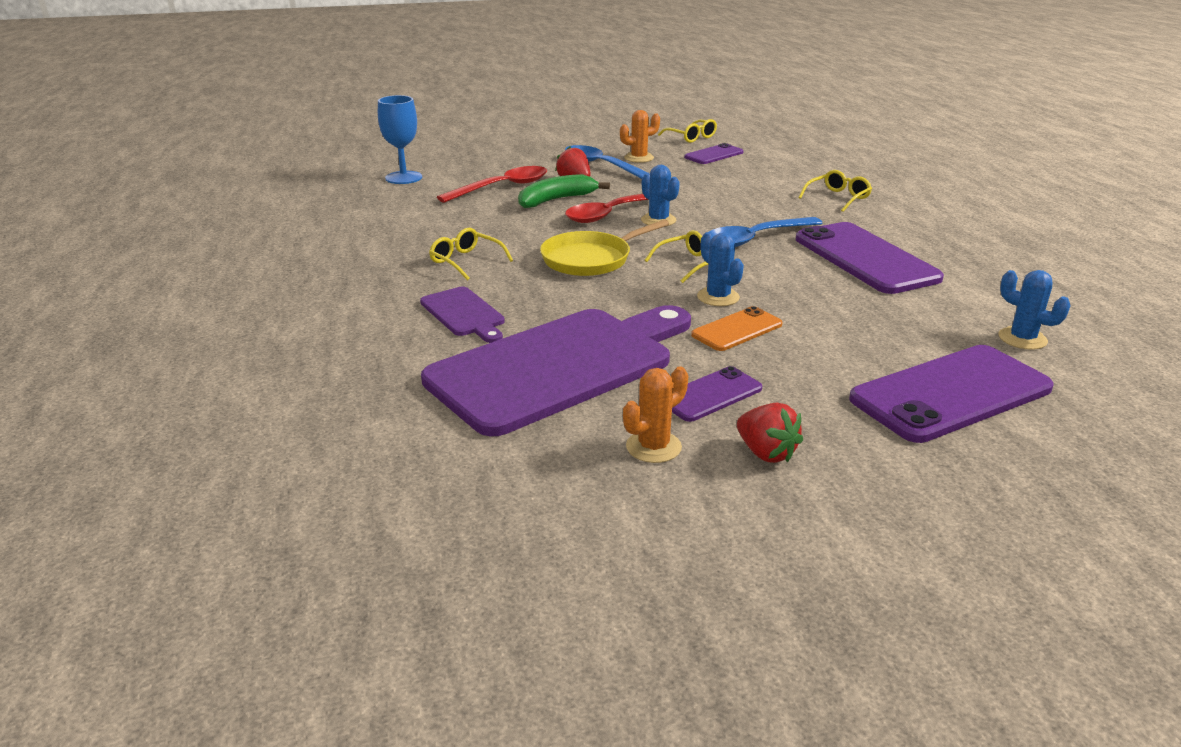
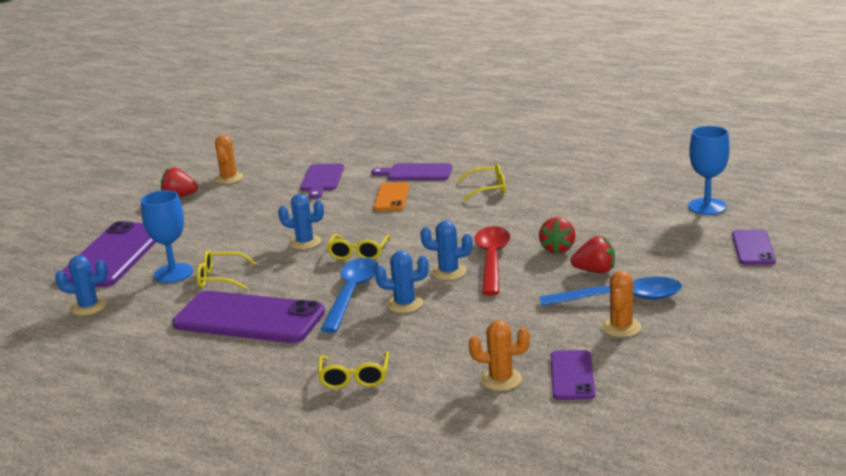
camera: 135 degrees right, 5 degrees down
(502, 187) = (622, 237): red spoon -> none
(556, 200) = (558, 249): green banana -> red strawberry
(559, 366) = (322, 179): purple cutting board -> purple cutting board, size x0.45
(590, 259) = (425, 225): yellow pan -> none
(691, 137) = (658, 393): yellow glasses -> yellow glasses (220, 278)
(710, 395) = (233, 202): purple phone -> purple phone (753, 248)
(731, 217) = (405, 304): none -> blue cactus
(737, 330) = (265, 232): orange phone -> orange phone (392, 197)
(753, 167) = (501, 379): none -> orange cactus
(894, 332) = (173, 273): none -> blue goblet

